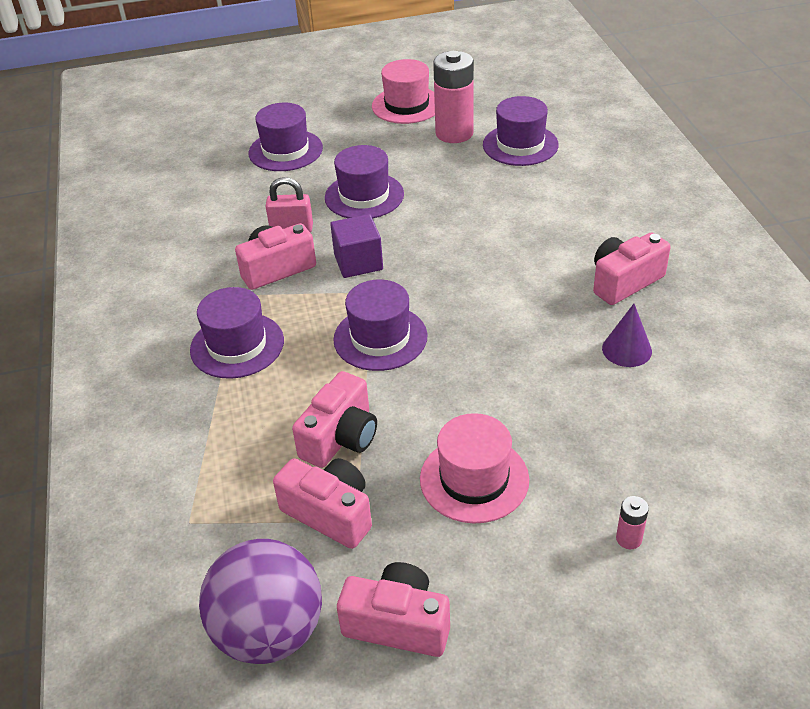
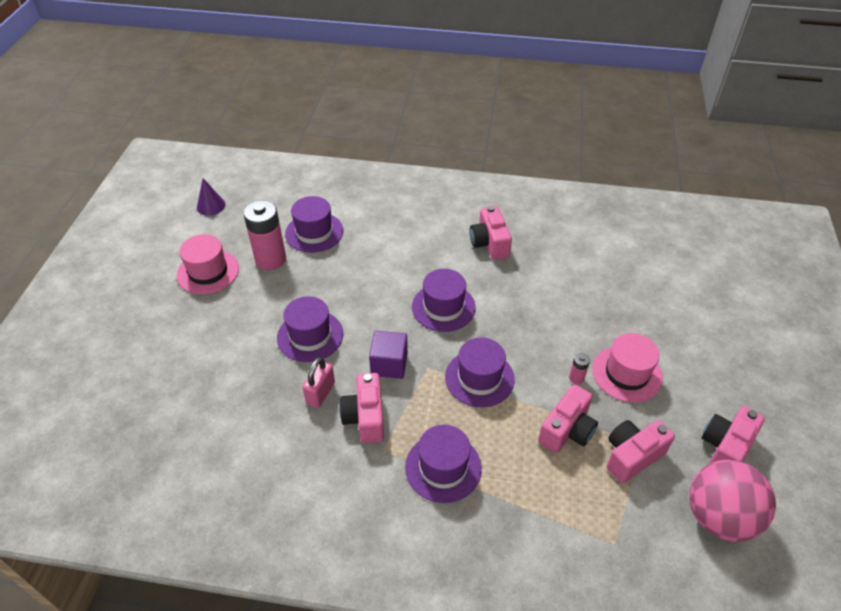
camera: 70 degrees left, 5 degrees up
(269, 632) = (718, 517): purple ball -> pink ball
(285, 150) = (206, 366): purple hat -> purple hat (443, 307)
(340, 438) = (567, 430): pink camera -> pink camera turned 75 degrees clockwise
(626, 349) = (549, 266): purple cone -> purple cone (211, 206)
(628, 539) = (690, 324): pink battery -> pink battery (576, 378)

